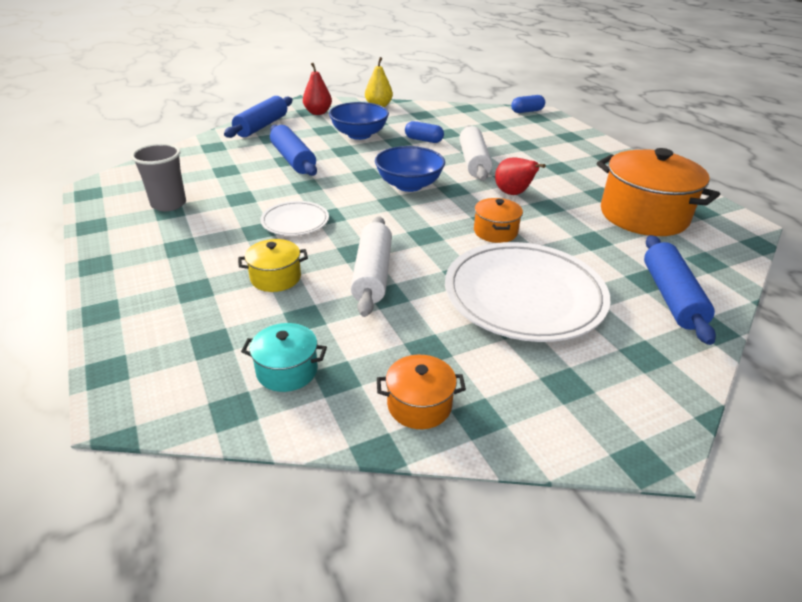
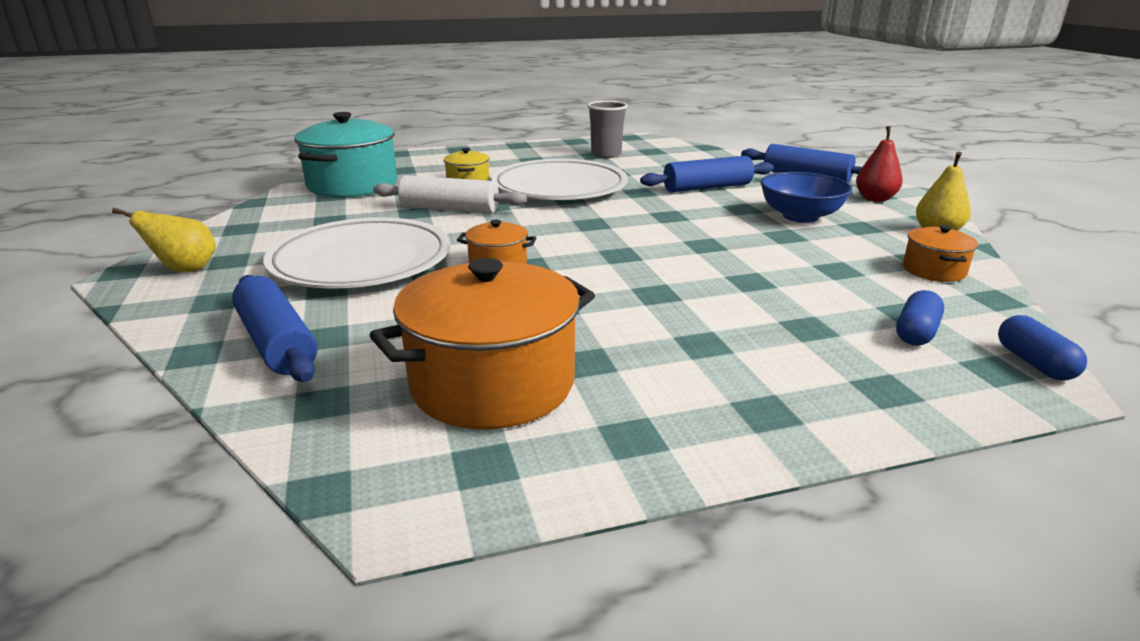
camera: 100 degrees right, 10 degrees down
(287, 370) = (352, 185): turquoise pot -> turquoise pot, size x2.05
(295, 222) = (559, 187): white plate -> white plate, size x2.01
(409, 185) = (635, 232): blue bowl -> none
(419, 405) = (275, 213): orange pot -> orange pot (933, 270)
(423, 140) = (796, 251): blue capsule -> blue capsule (916, 333)
(473, 162) = (716, 275): white rolling pin -> none
(513, 194) = (600, 289): red pear -> none
(606, 407) = (185, 269): none -> yellow pear
(671, 297) = (277, 343): blue rolling pin -> blue rolling pin turned 45 degrees clockwise

